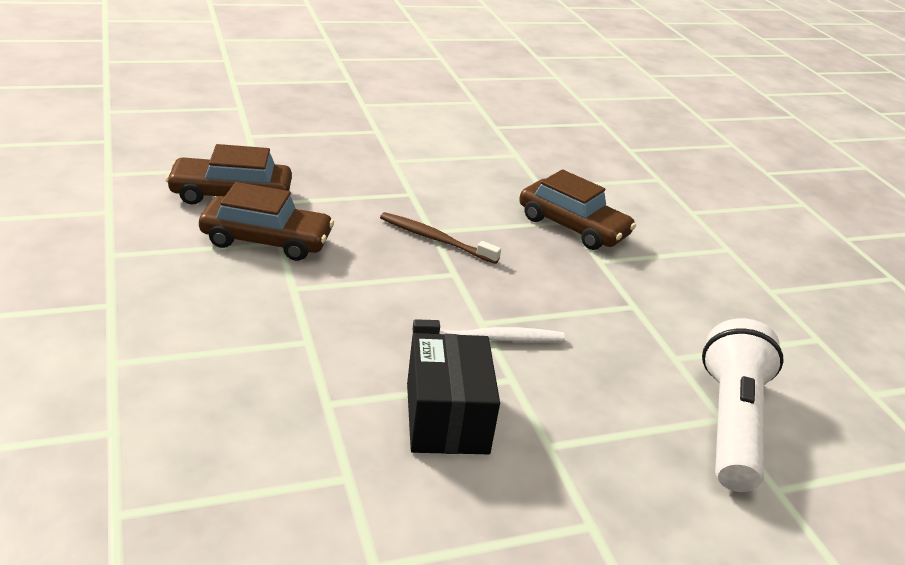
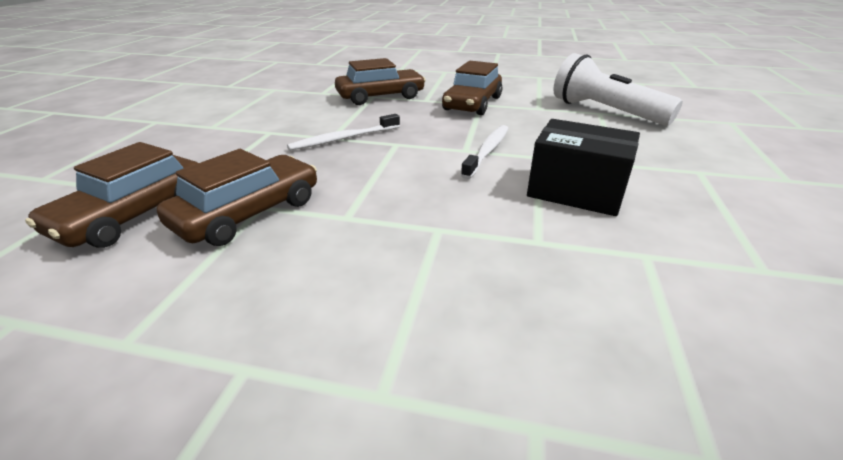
camera: 55 degrees left, 0 degrees up
(435, 239) = (343, 139): brown toothbrush -> white toothbrush
(627, 299) = (472, 103): none -> brown car

